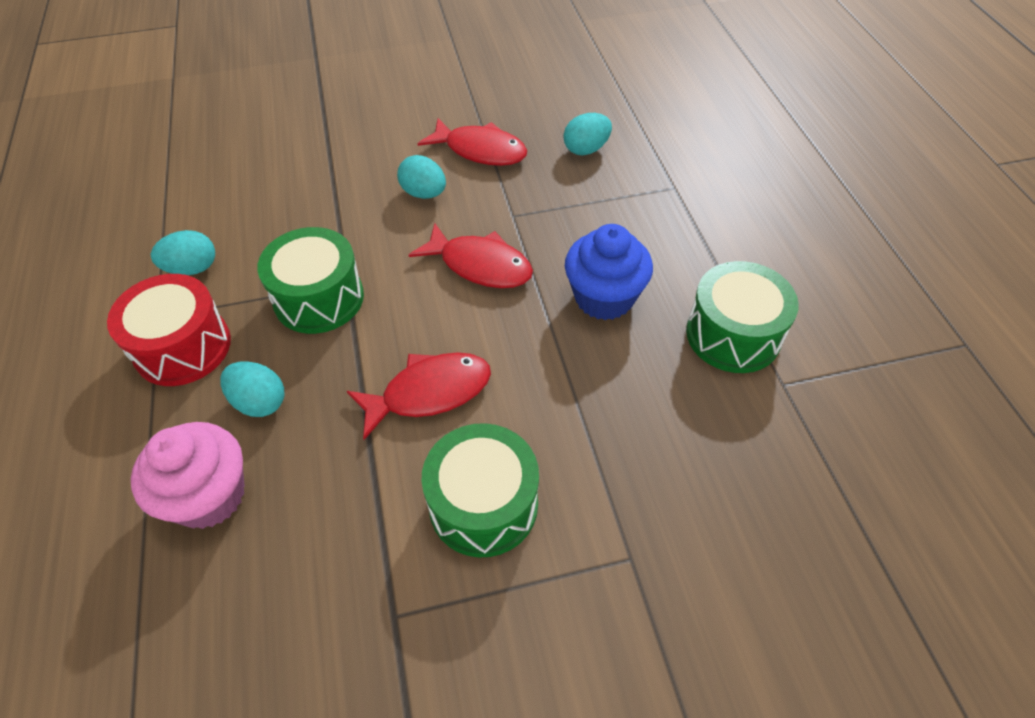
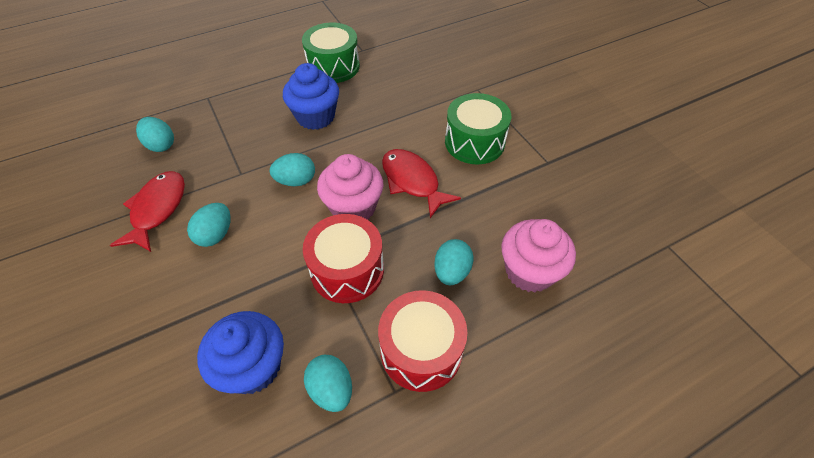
camera: 105 degrees left, 0 degrees up
(251, 216) = (253, 367): none -> blue cupcake
(319, 298) = (347, 270): green drum -> red drum
(410, 317) = (353, 208): none -> pink cupcake
(480, 265) = (296, 181): red fish -> turquoise egg

